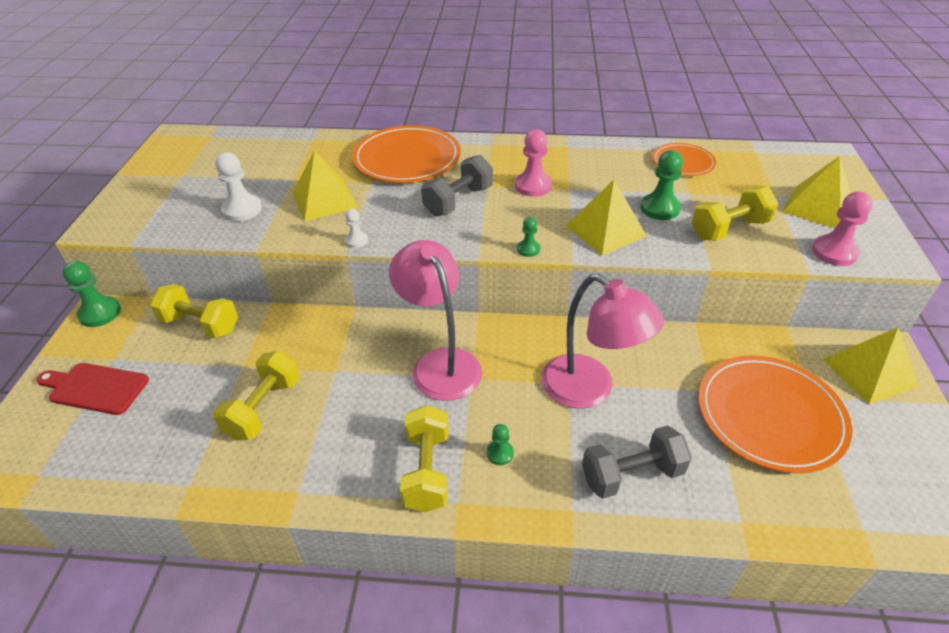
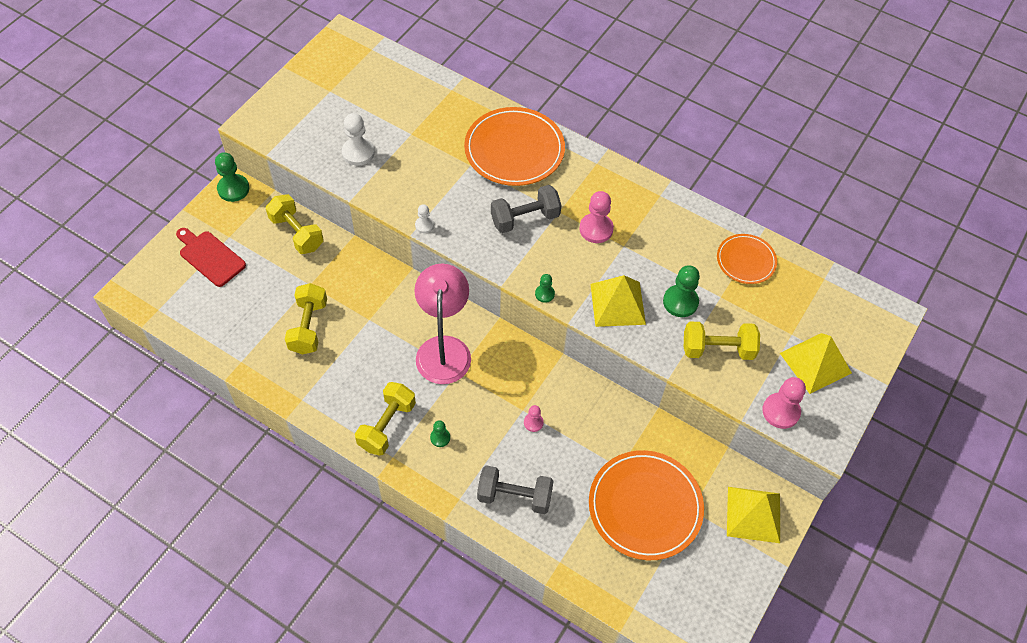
camera: 25 degrees right, 15 degrees up
(264, 408) = (308, 327): yellow dumbbell -> yellow dumbbell turned 45 degrees counterclockwise
(325, 200) = (424, 170): yellow pyramid -> none
(589, 390) = (533, 422): pink lamp -> pink pawn

